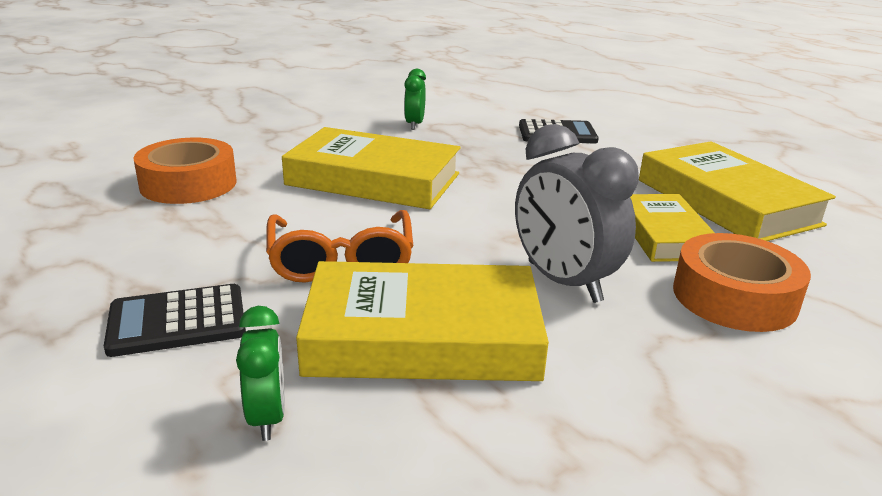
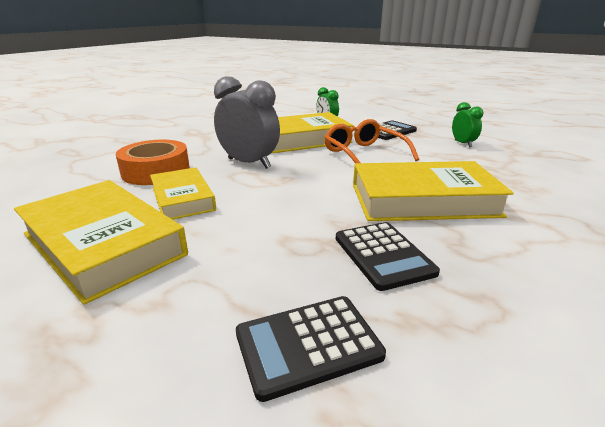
camera: 160 degrees right, 0 degrees up
(188, 184) = (520, 172): orange tape -> none
(414, 124) = (520, 299): green clock -> green clock (462, 143)
(473, 153) = (383, 255): none -> black calculator

